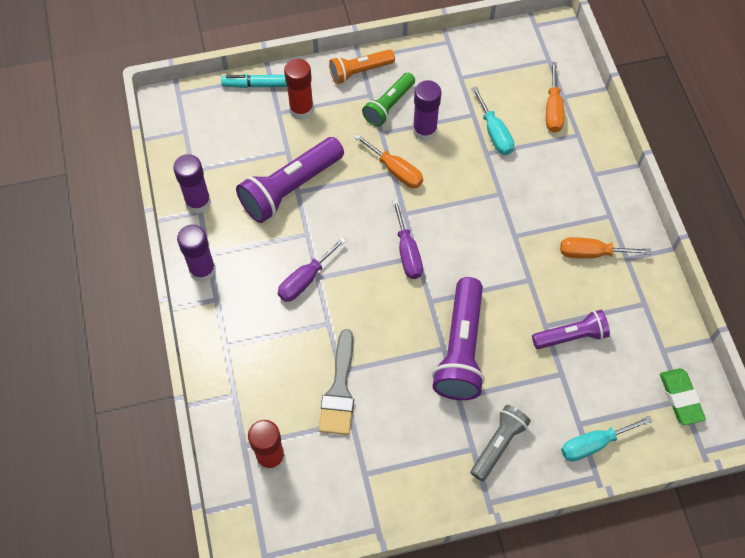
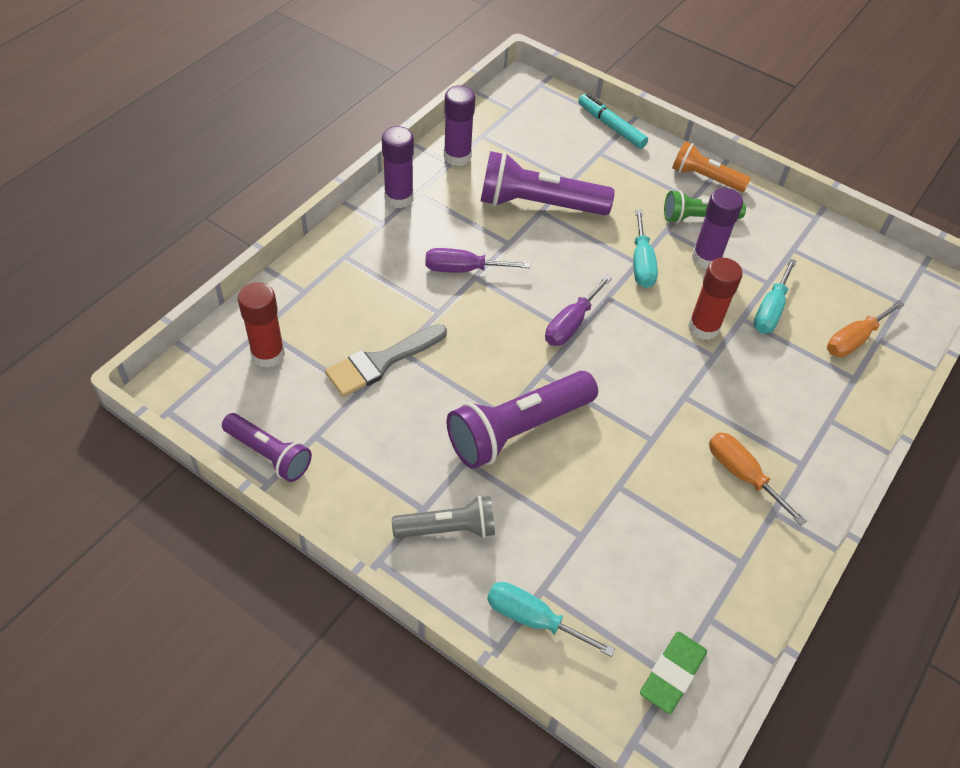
camera: 45 degrees right, 10 degrees down
(301, 109) = (620, 164): red glue stick -> red glue stick (703, 328)
(395, 171) = (641, 263): orange screwdriver -> turquoise screwdriver
(571, 336) = (631, 517): purple flashlight -> purple flashlight (269, 454)

